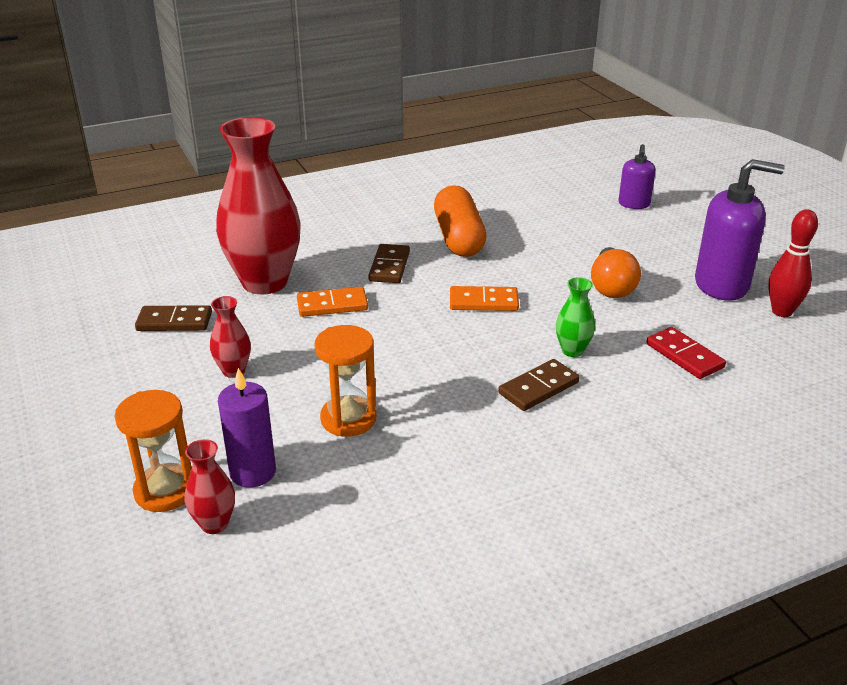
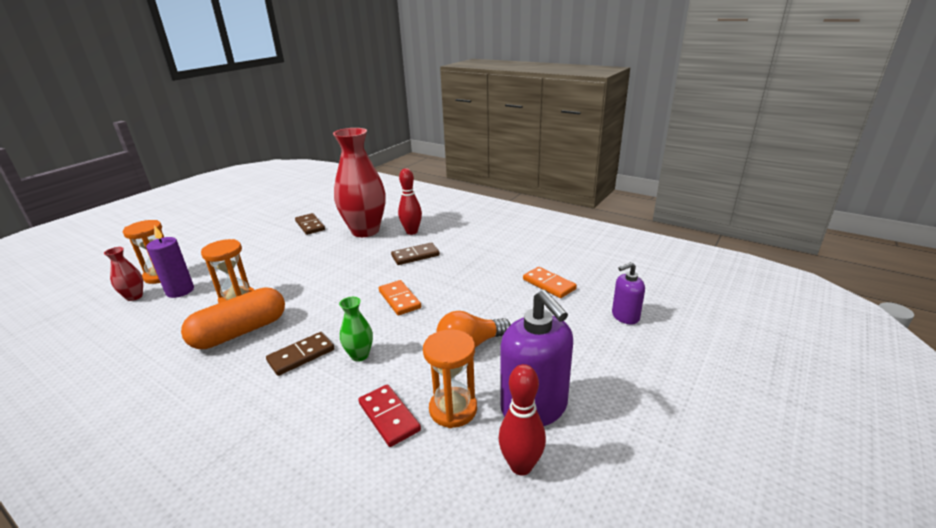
camera: 60 degrees right, 5 degrees down
(234, 371) = (272, 254): red vase -> none
(318, 252) = (412, 232): none -> red bowling pin
(332, 305) = (356, 255): orange domino -> orange domino (549, 284)
(459, 238) = (476, 264): orange capsule -> orange capsule (240, 332)
(538, 388) = (301, 355): brown domino -> brown domino turned 60 degrees counterclockwise
(684, 356) = (389, 417): red domino -> red domino turned 60 degrees counterclockwise
(697, 321) = (453, 409): none -> orange hourglass

